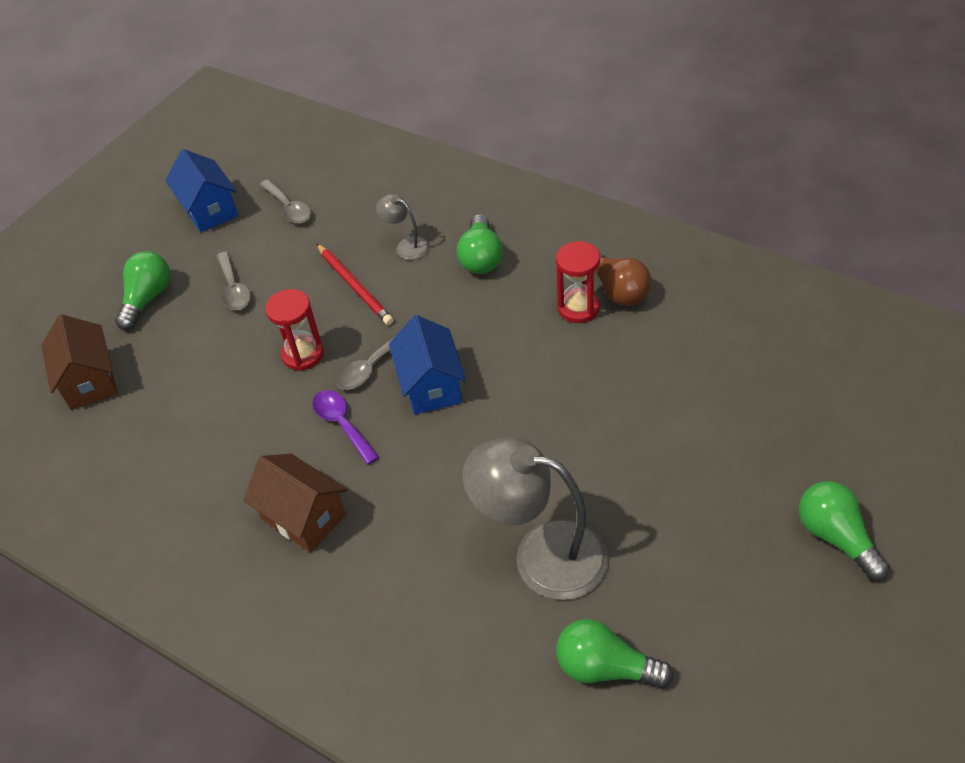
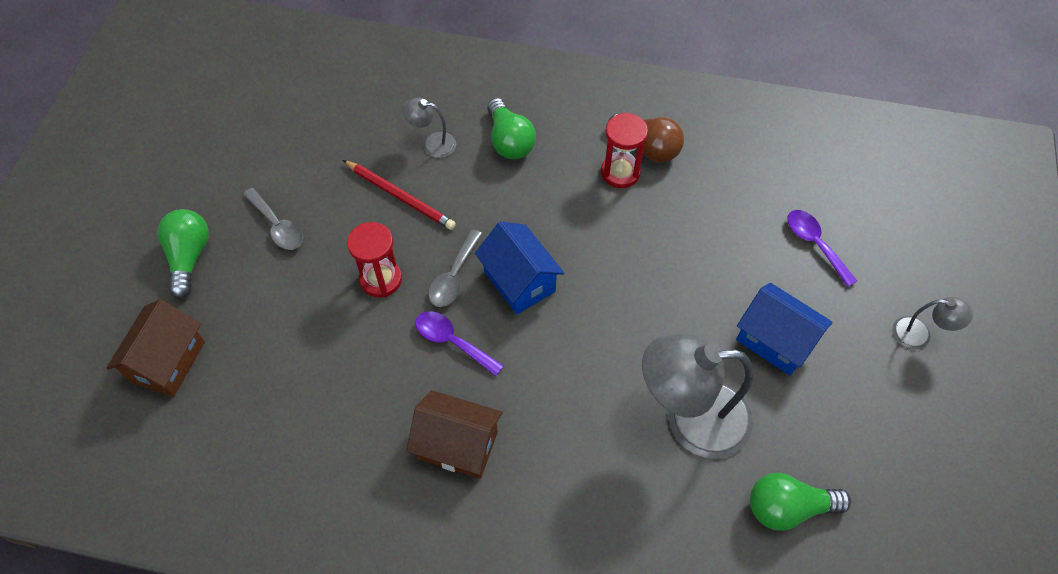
camera: 25 degrees left, 10 degrees up
(89, 381) = (168, 362): brown house -> brown house turned 60 degrees clockwise
(209, 210) = (210, 145): blue house -> blue house (775, 340)
(289, 208) = (294, 127): grey spoon -> none
(757, 420) = (815, 244): none -> purple spoon
(836, 537) = (919, 335): green light bulb -> grey lamp

